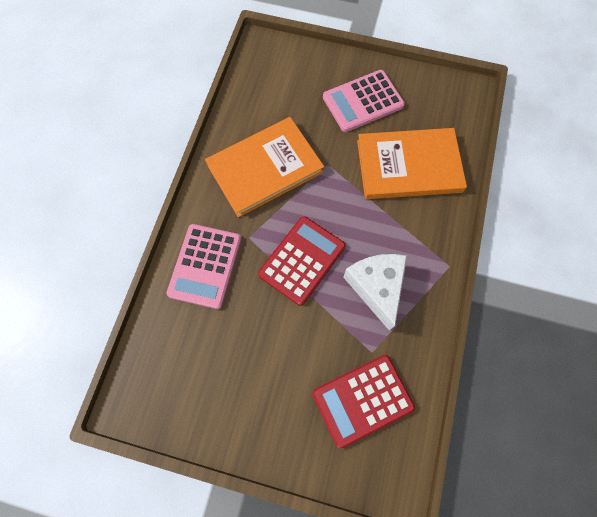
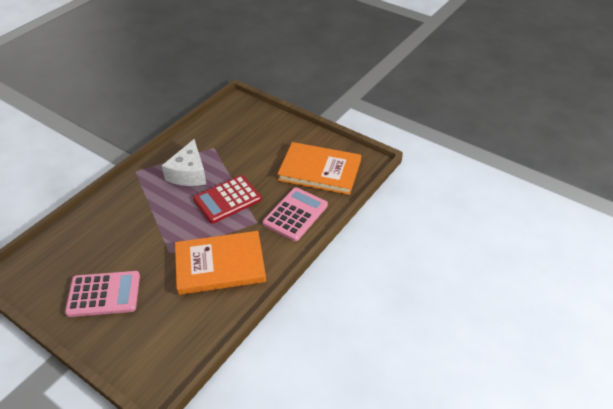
camera: 160 degrees left, 25 degrees down
(362, 400) = (232, 132): red calculator -> none
(408, 166) = (110, 234): orange book -> orange book (319, 170)

